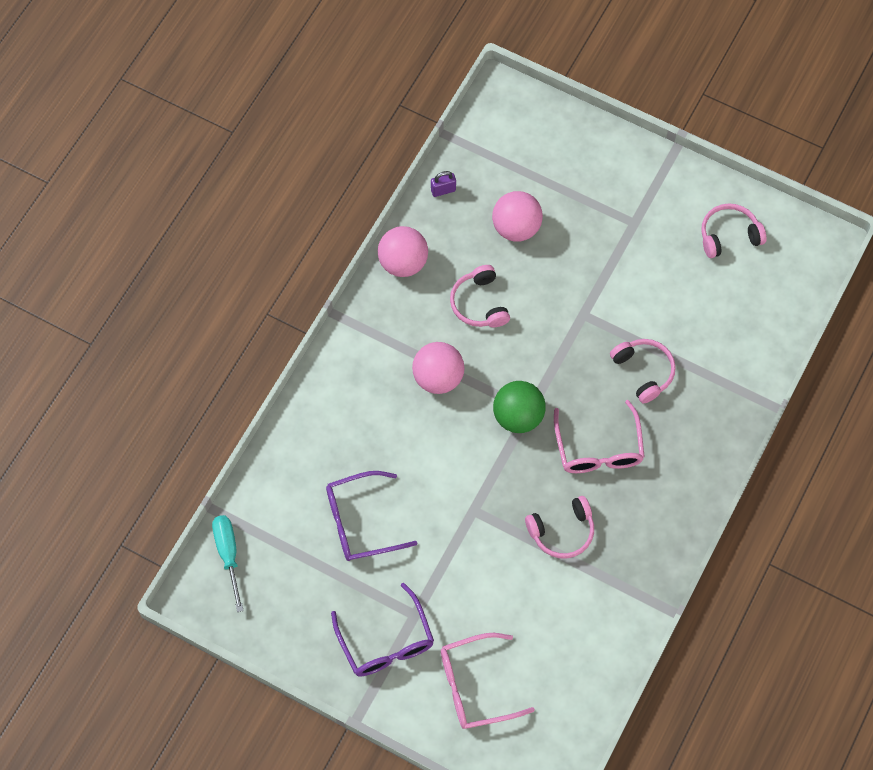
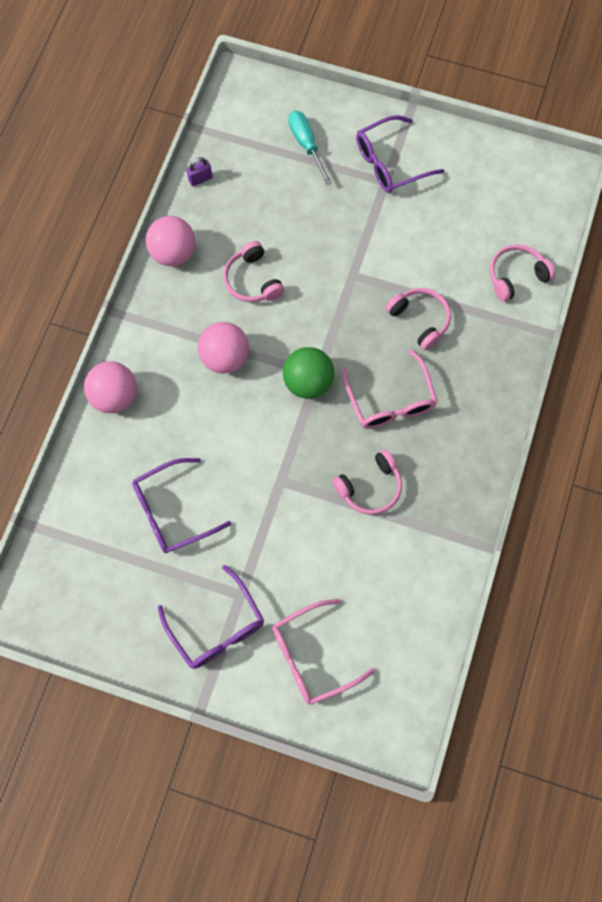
camera: 10 degrees left, 5 degrees up
(228, 554) = (46, 566): turquoise screwdriver -> turquoise screwdriver (306, 144)
(516, 228) = (275, 203): pink ball -> pink ball (114, 396)
(643, 203) = (390, 162): none -> purple glasses
(729, 235) = (475, 180): pink headphones -> pink headphones (516, 276)

